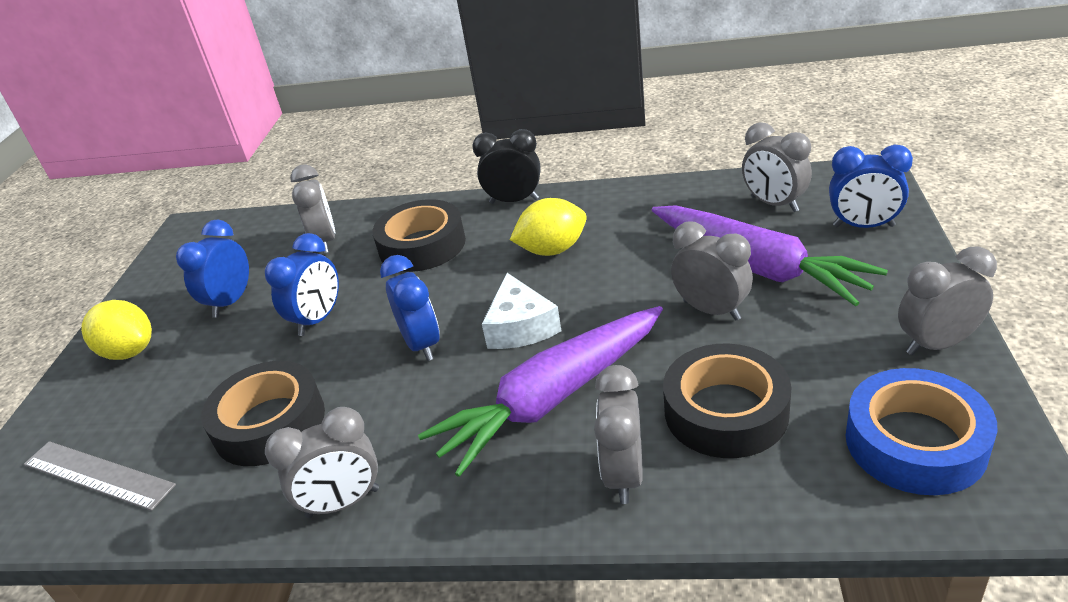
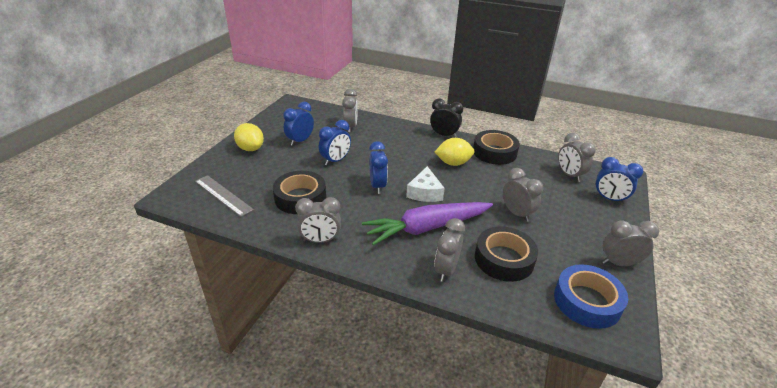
camera: 10 degrees right, 0 degrees up
(422, 245) = (393, 142): black tape -> black tape (494, 152)
(757, 267) = (548, 201): purple carrot -> none

